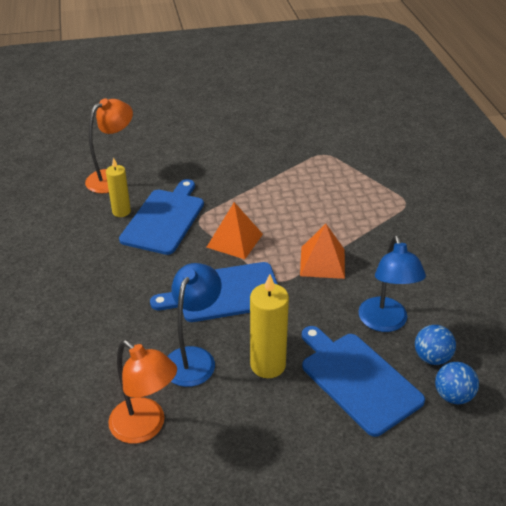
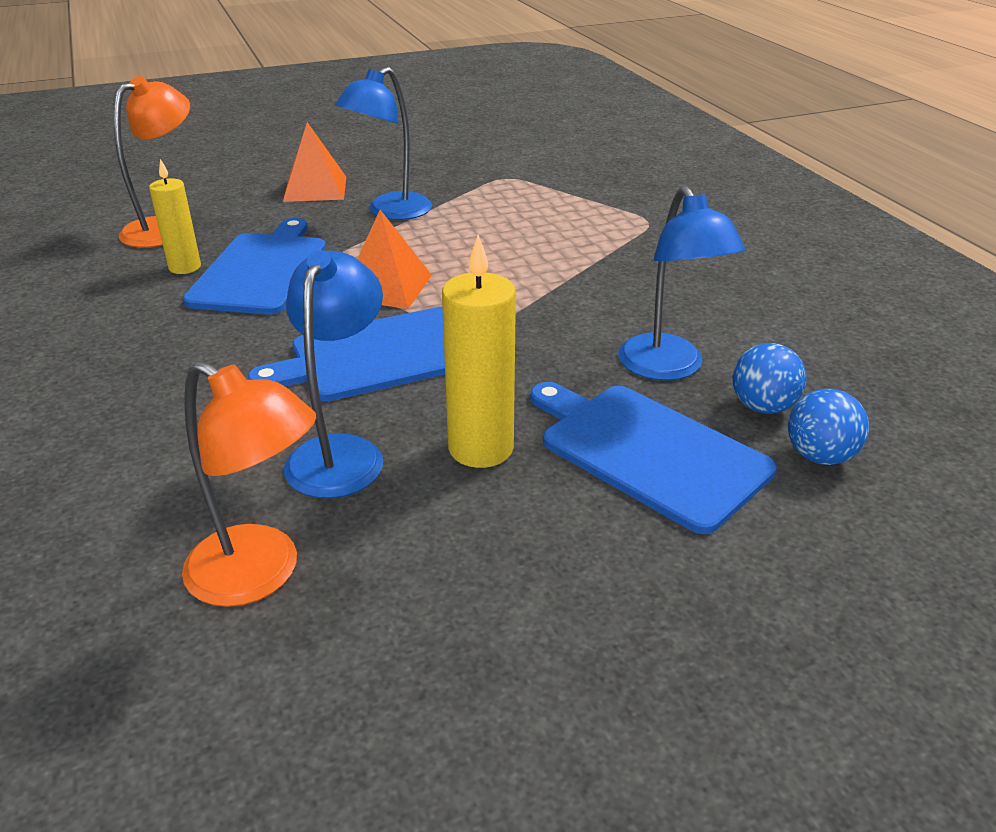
camera: 10 degrees left, 5 degrees down
(246, 178) = (390, 212): none -> blue lamp
(322, 262) = (539, 301): orange pyramid -> orange pyramid (315, 189)

